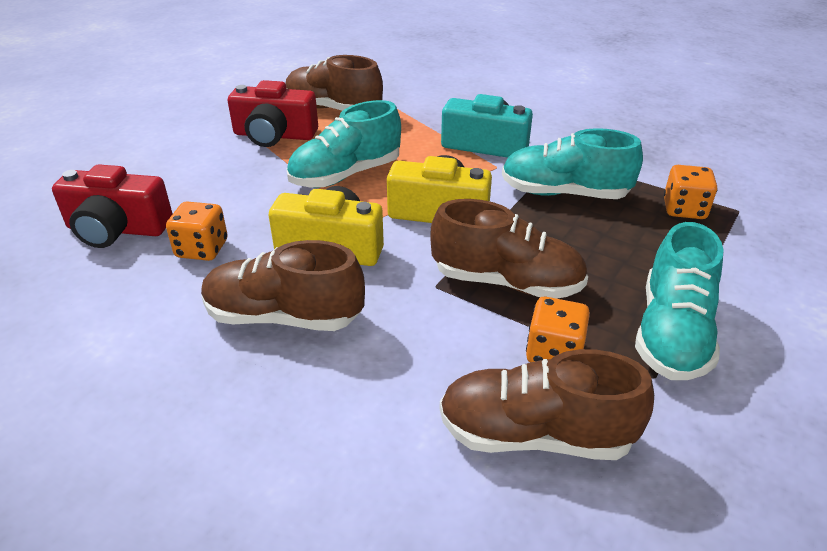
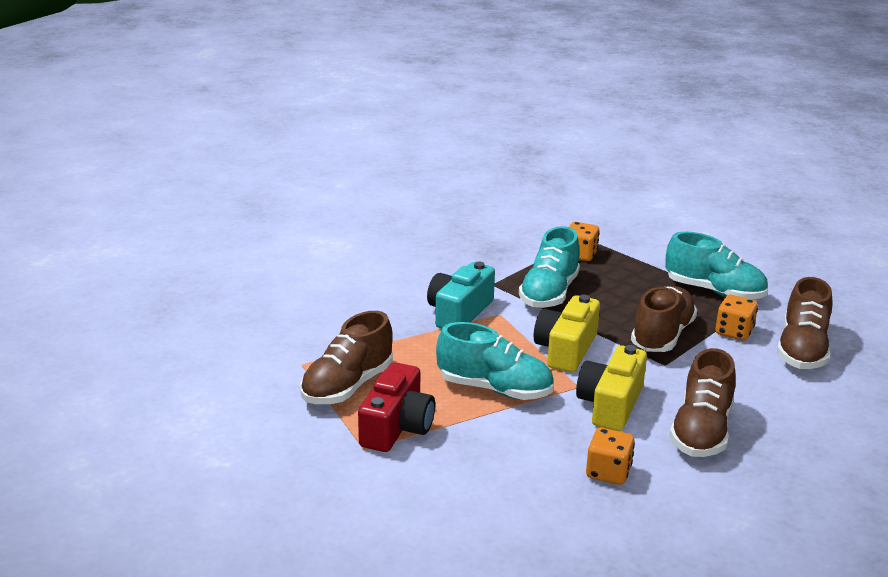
camera: 80 degrees left, 10 degrees down
(117, 229) = (568, 527): red camera -> none
(346, 175) = (495, 389): turquoise shoe -> turquoise shoe turned 45 degrees counterclockwise

